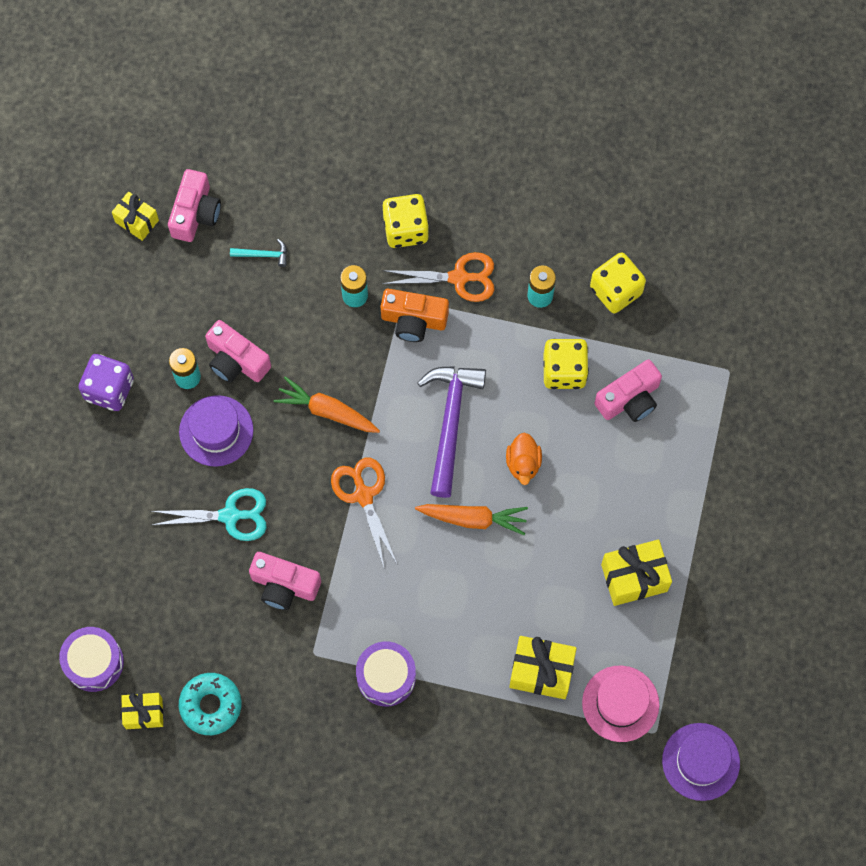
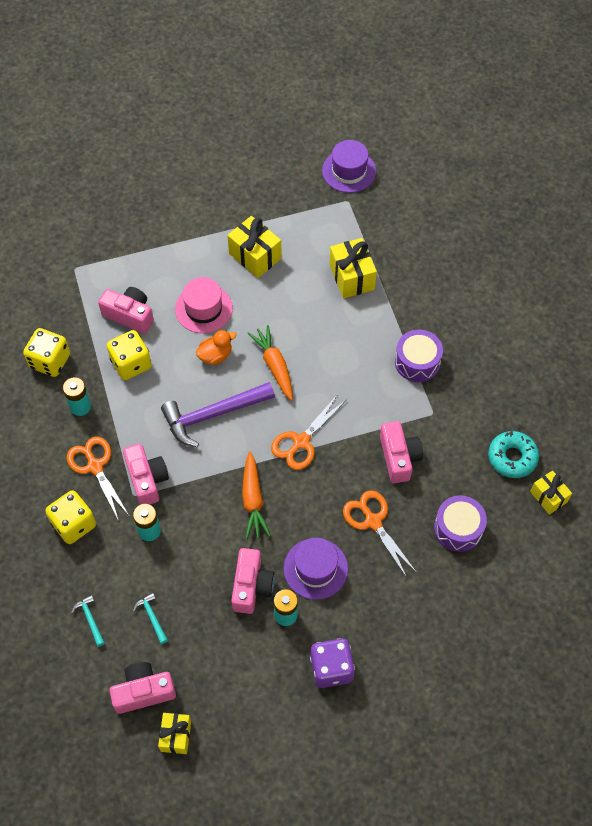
camera: 120 degrees left, 10 degrees down
(94, 662) = (539, 551): purple drum -> purple drum (458, 528)
(230, 515) = (373, 521): turquoise scissors -> orange scissors
(296, 199) = (90, 619): none -> turquoise hammer
(413, 320) = (147, 479): orange camera -> pink camera
(620, 703) = (342, 226): pink hat -> pink hat (203, 308)

